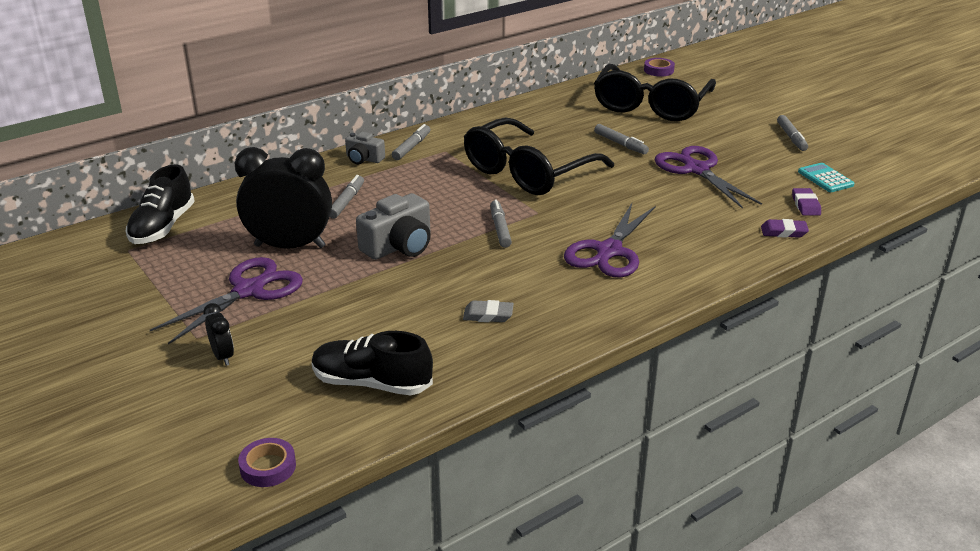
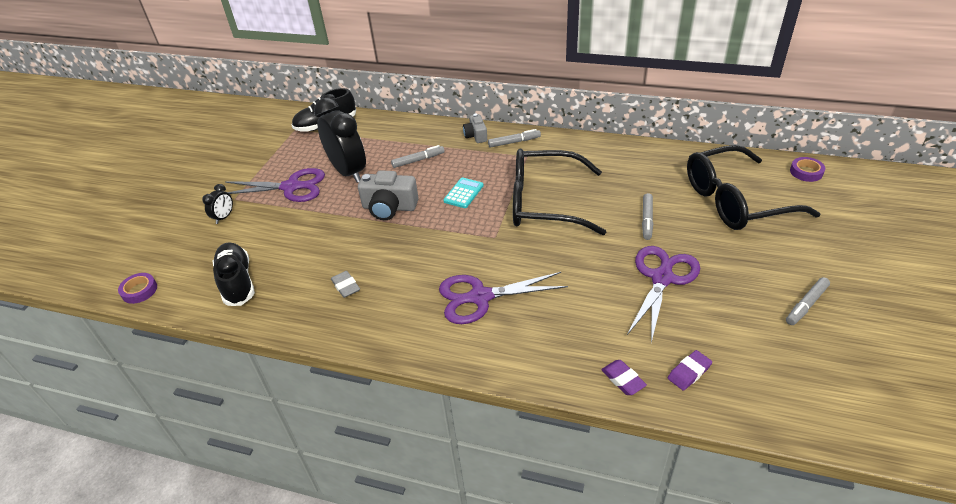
camera: 55 degrees right, 10 degrees up
(500, 228) = (454, 233): grey marker -> none
(825, 178) = (758, 363): turquoise calculator -> turquoise calculator (463, 193)

